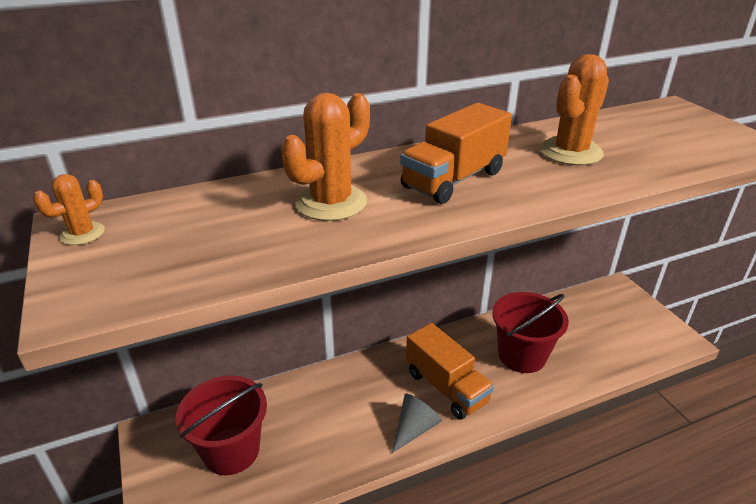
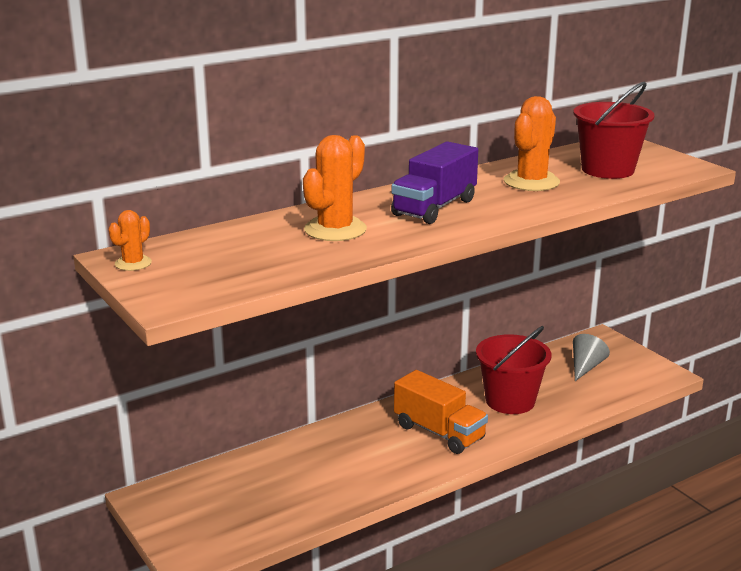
camera: 10 degrees left, 10 degrees down
(231, 450) = (236, 500): red bucket -> red bucket (608, 170)
(414, 428) = (415, 466): grey cone -> grey cone (585, 367)
(453, 179) = (434, 207): orange truck -> purple truck

